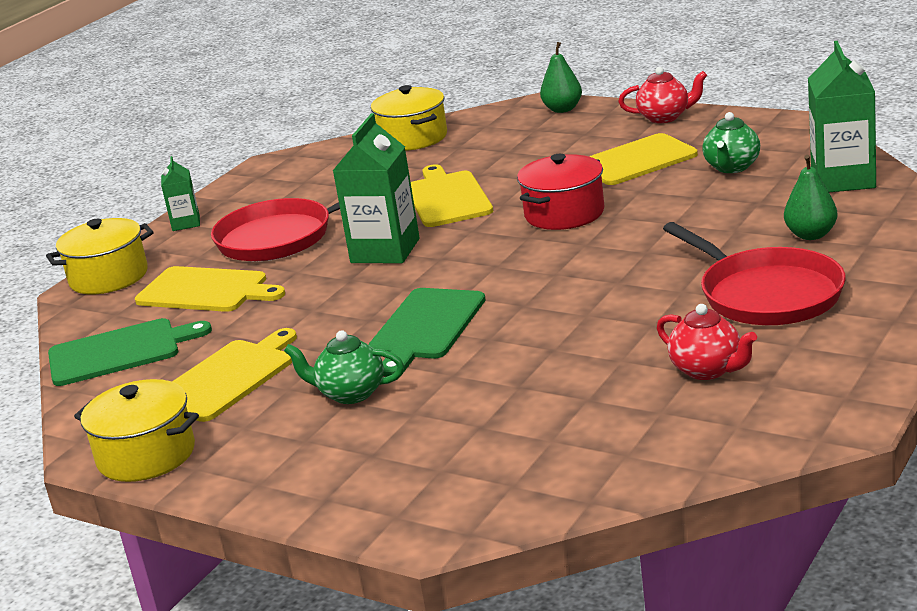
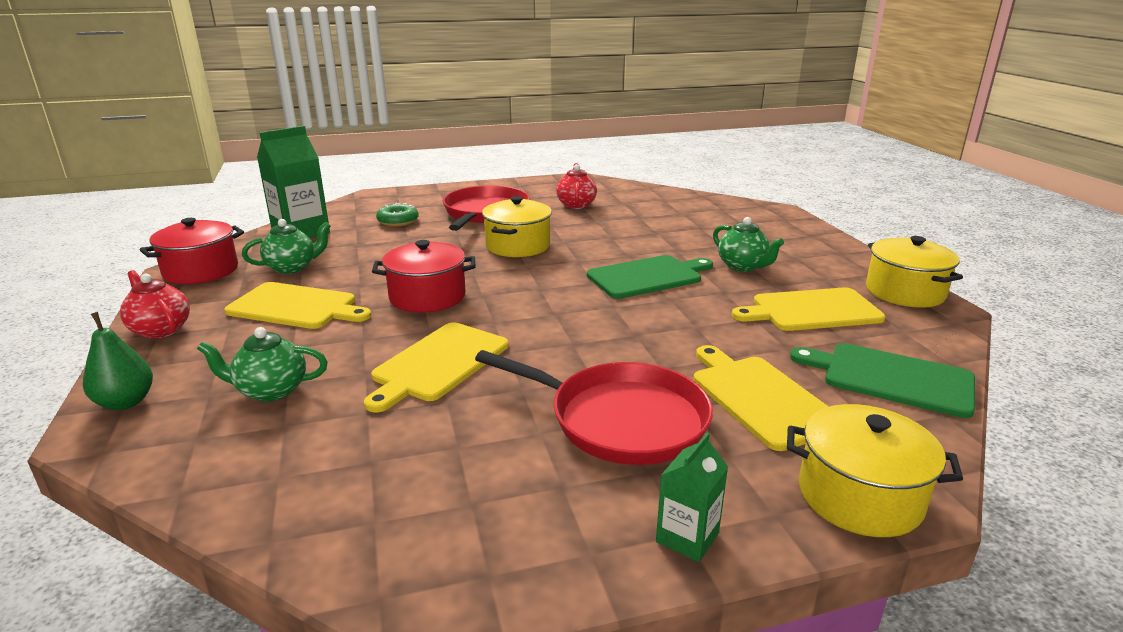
camera: 140 degrees left, 0 degrees up
(385, 251) = (573, 343): green carton -> none
(413, 138) = (260, 484): yellow pot -> yellow pot (518, 246)
(506, 146) = (271, 391): none -> green teapot
(783, 131) = (201, 271): none -> red pot
(811, 235) = (398, 221): green pear -> green donut

